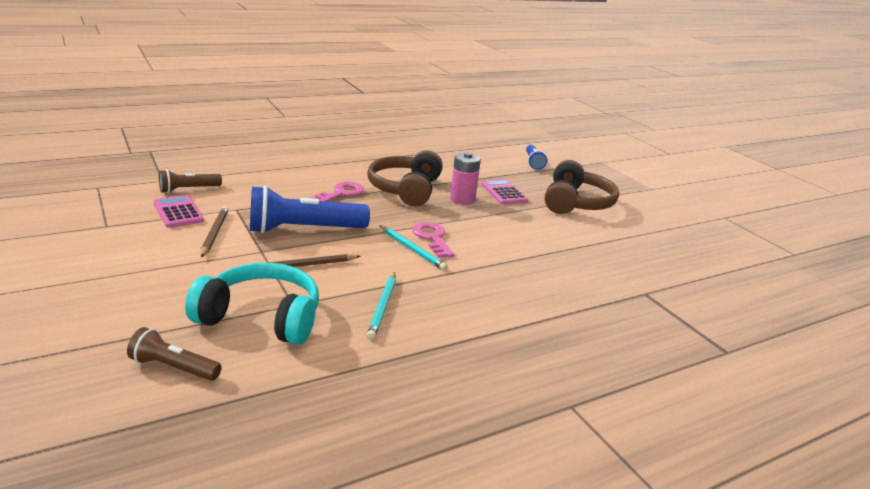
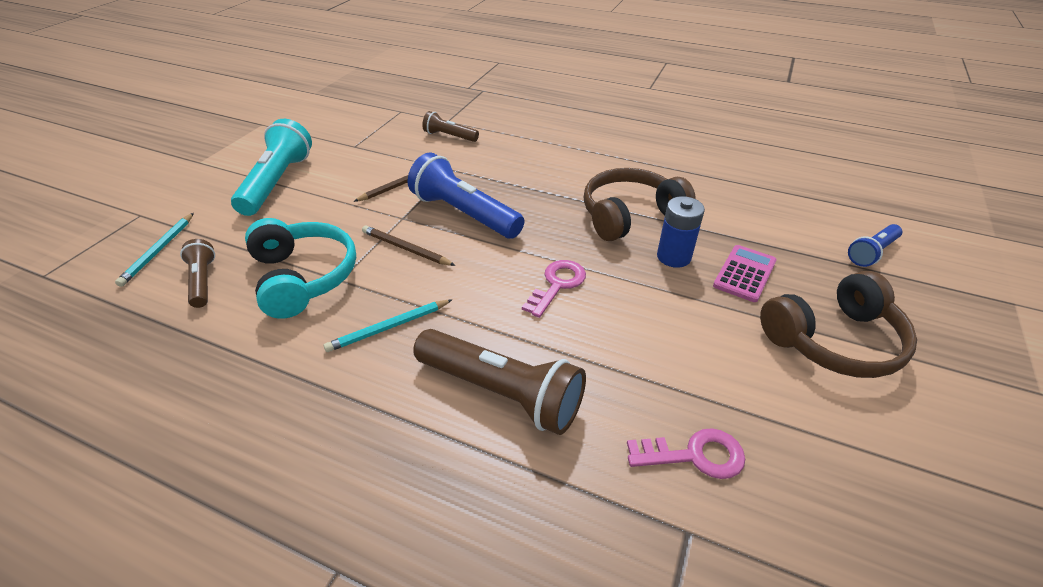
camera: 55 degrees right, 15 degrees up
(82, 279) = (277, 182): none -> turquoise flashlight
(178, 212) = (410, 154): pink calculator -> none
(341, 193) = (558, 191): pink key -> pink key (695, 455)
(412, 249) = (516, 285): turquoise pencil -> turquoise pencil (159, 251)
(462, 199) = (673, 257): pink battery -> blue battery
(498, 296) = (501, 392): none -> brown flashlight

